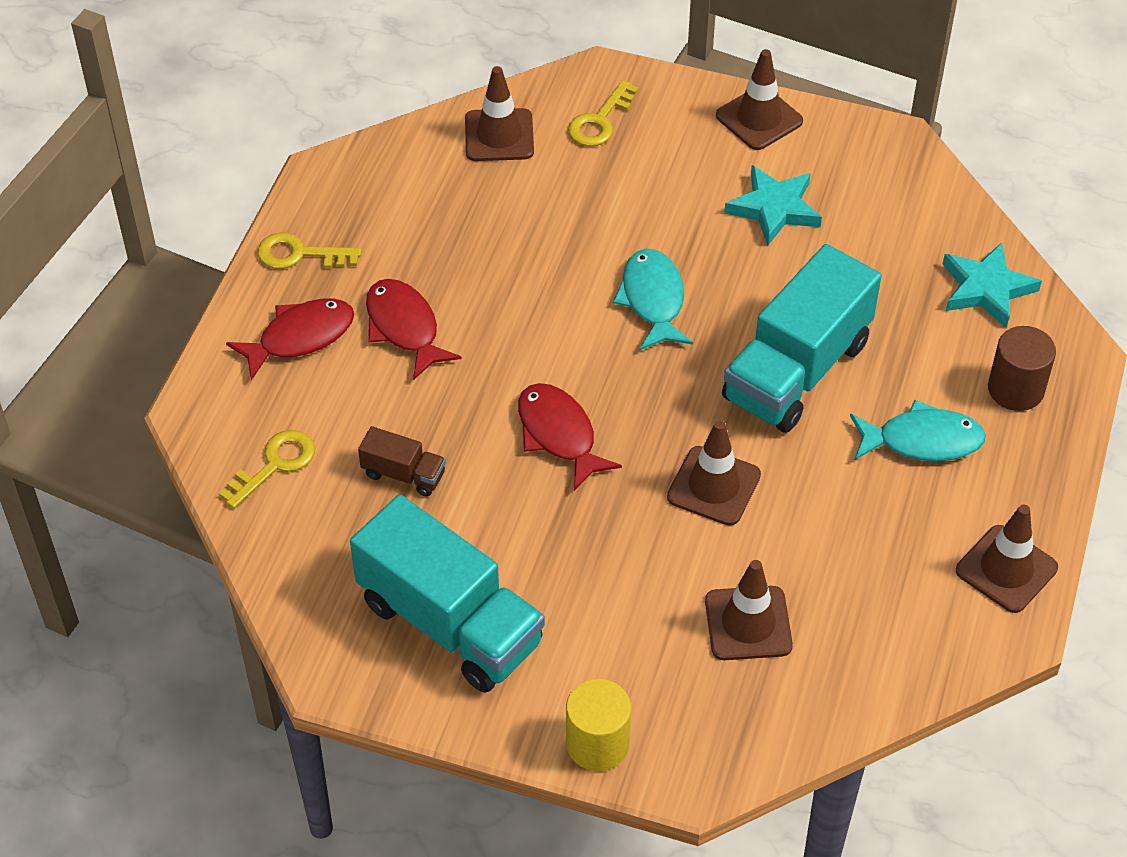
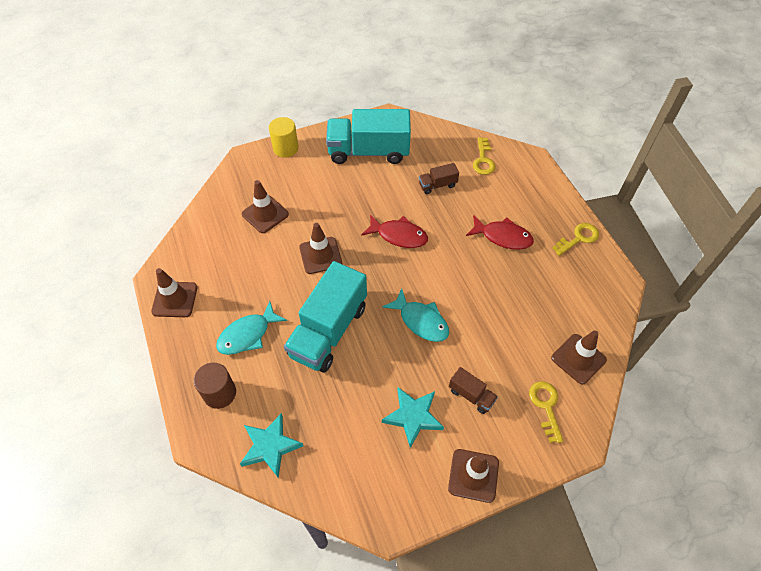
camera: 140 degrees right, 5 degrees up
(300, 337) = (534, 207): red fish -> none
(678, 184) = (471, 395): none -> brown truck
(796, 370) = (328, 331): turquoise truck -> turquoise truck turned 150 degrees counterclockwise

